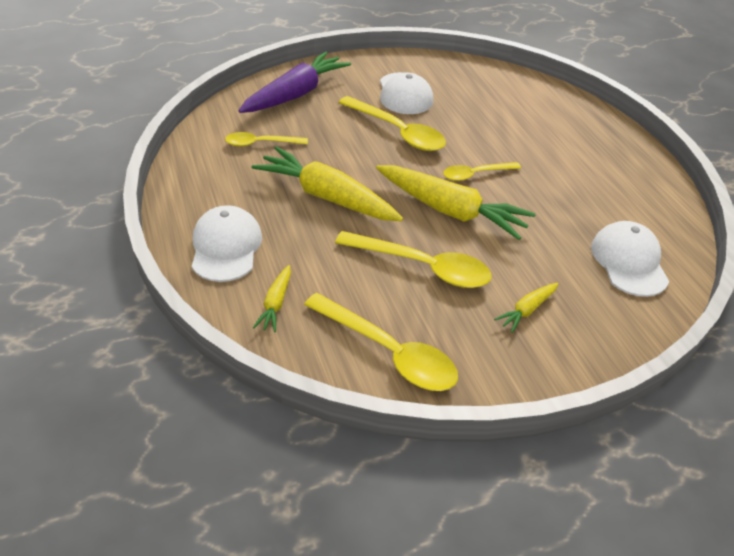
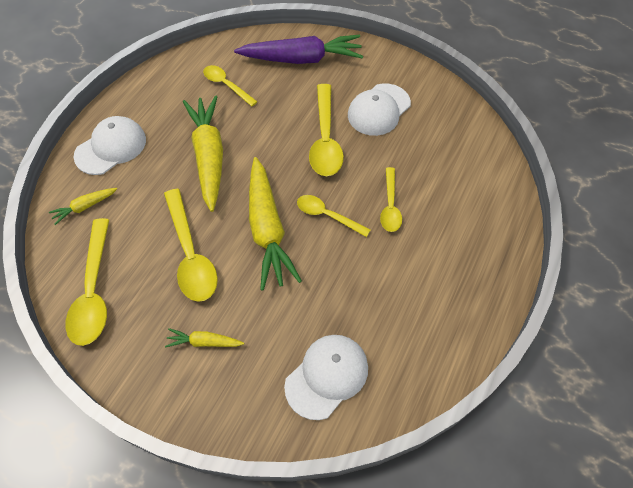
camera: 50 degrees right, 15 degrees up
(504, 142) = (390, 206): none -> yellow spoon

